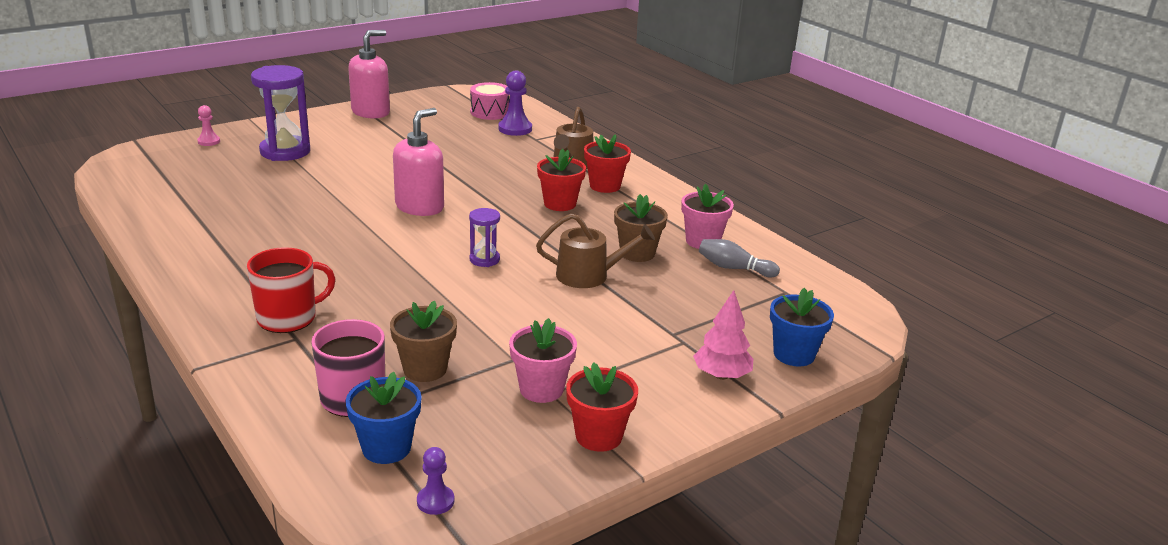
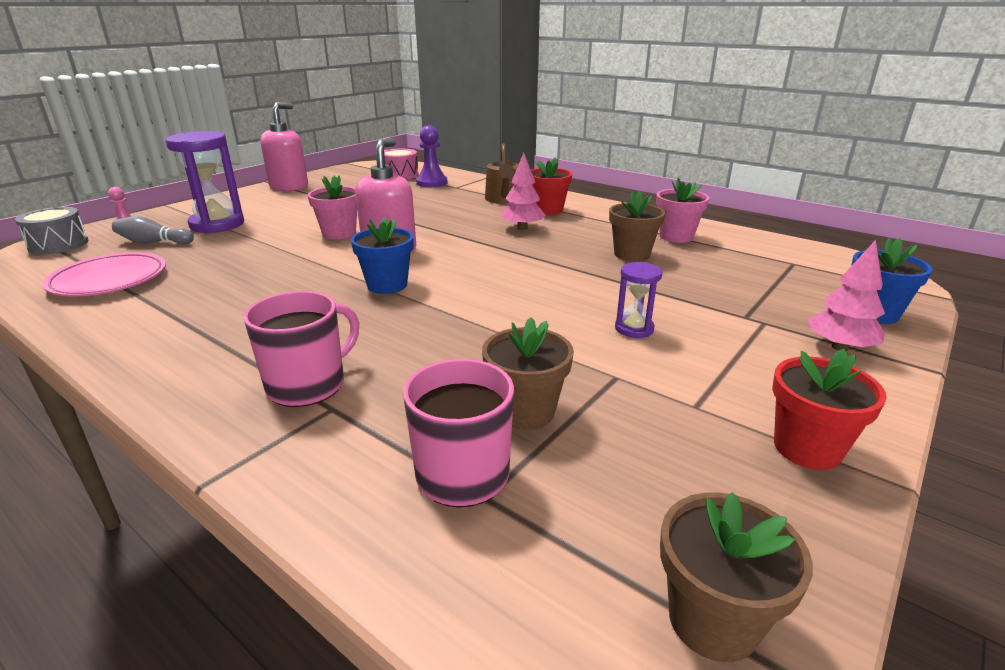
camera: 15 degrees left, 0 degrees up
(150, 153) = (58, 244): none -> grey drum
(180, 198) = (109, 280): none -> pink plate
(288, 318) = (308, 385): red mug -> pink mug
(386, 448) = (565, 542): blue flower pot -> blue flower pot (387, 285)
(435, 501) = (713, 620): purple pawn -> brown flower pot
(484, 259) = (493, 283): purple hourglass -> purple hourglass (634, 329)
(541, 389) = (682, 404): pink flower pot -> pink flower pot (339, 233)
(560, 204) = (522, 228): red flower pot -> pink tree
(589, 275) = (608, 279): brown watering can -> none
(734, 268) = (727, 252): grey bowling pin -> grey bowling pin (154, 242)

